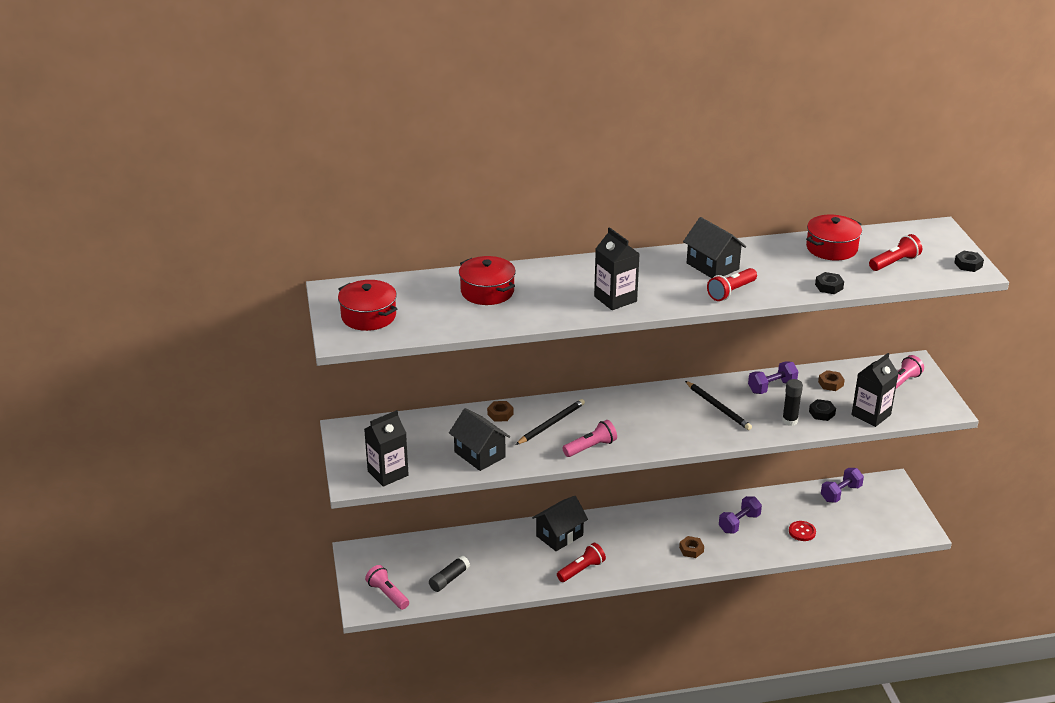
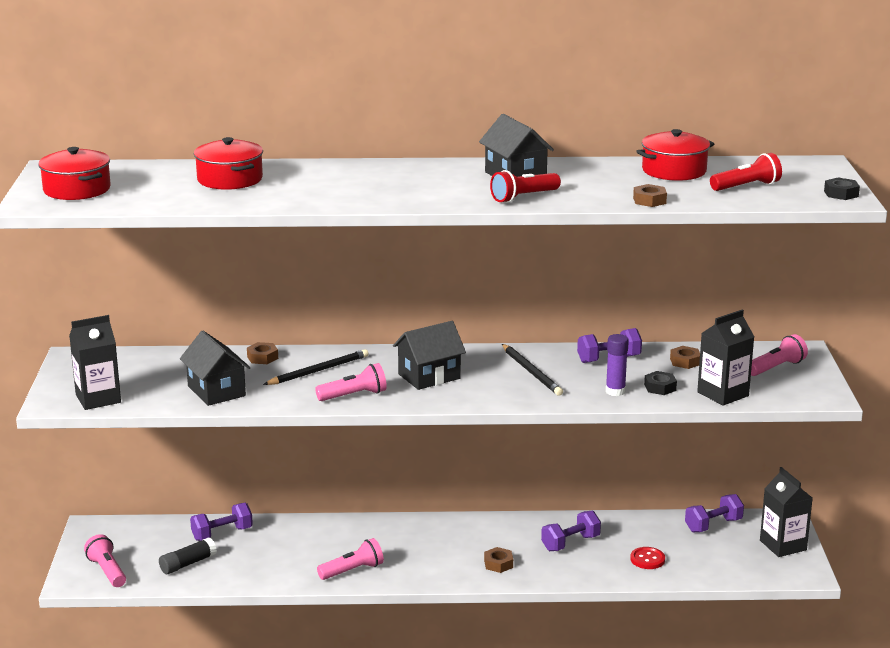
camera: 10 degrees right, 10 degrees down
(464, 546) = (222, 534): none -> purple dumbbell
(559, 536) = (341, 534): black house -> black house (429, 376)
(581, 570) = (353, 570): red flashlight -> pink flashlight
(615, 299) = (377, 194): black carton -> black carton (783, 545)
(789, 421) = (615, 391): black glue stick -> purple glue stick
(829, 287) = (649, 200): black nut -> brown nut

